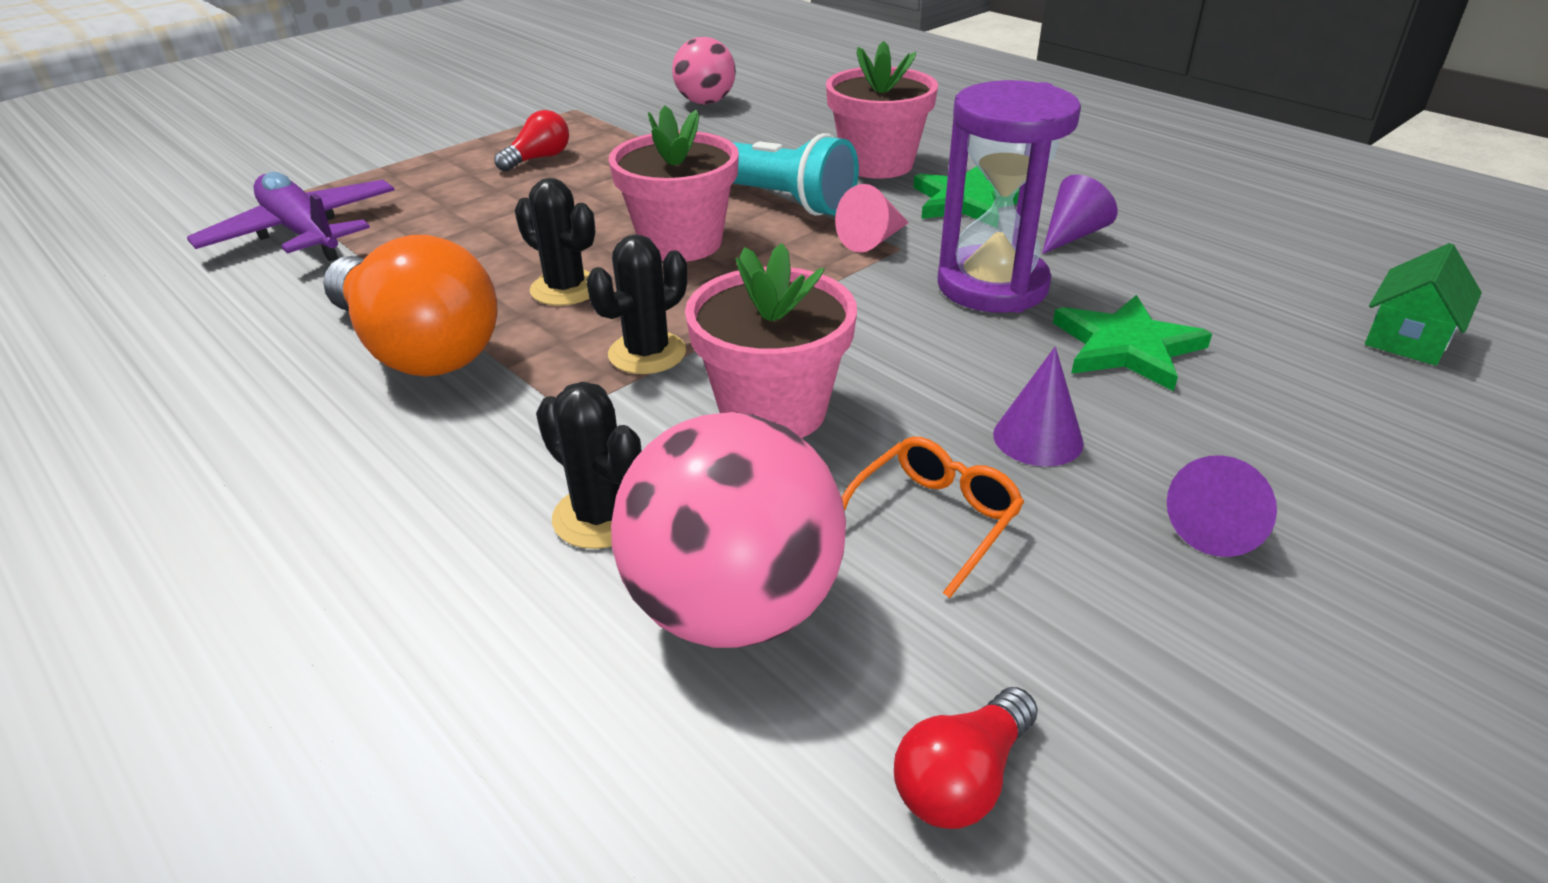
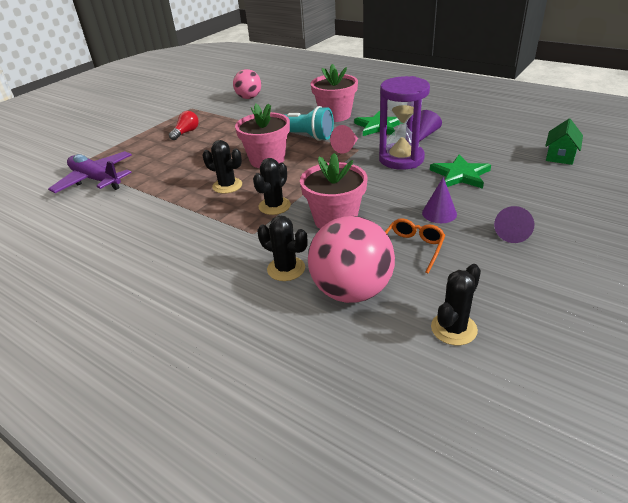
camera: 10 degrees left, 0 degrees up
(418, 349) = (176, 219): orange light bulb -> none
(962, 779) = (453, 329): red light bulb -> black cactus

